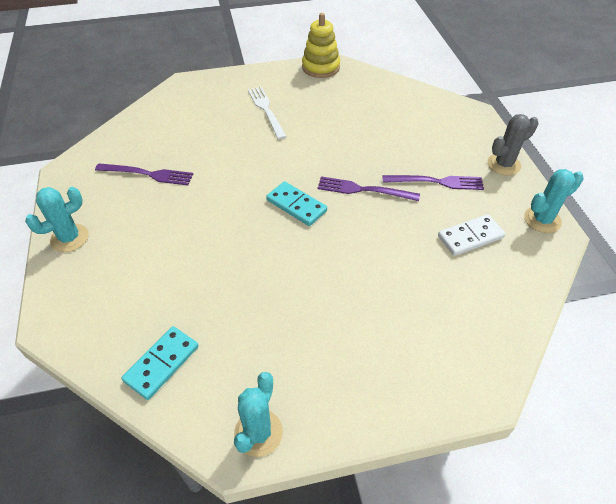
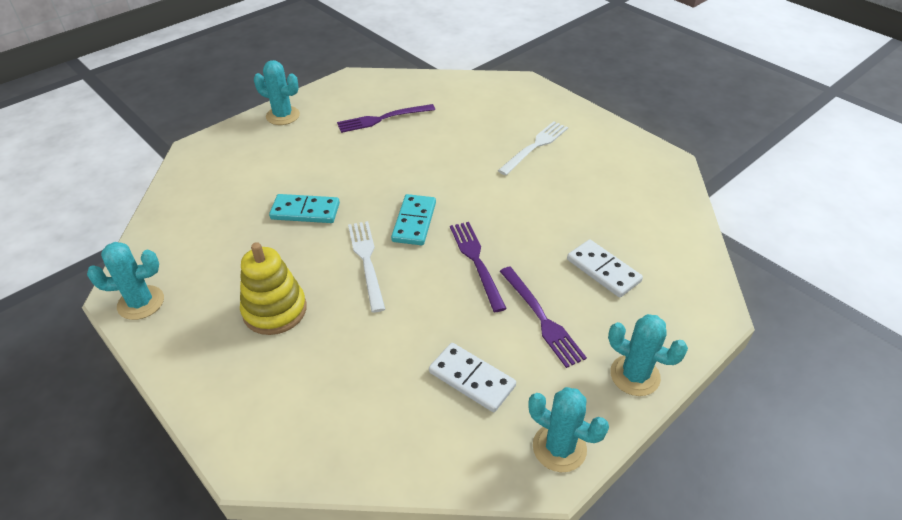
camera: 60 degrees right, 5 degrees down
(148, 174) = (382, 119): purple fork -> purple fork turned 90 degrees clockwise
(161, 363) = (185, 219): turquoise domino -> turquoise domino (305, 211)
(320, 67) = (650, 153): yellow stacking toy -> yellow stacking toy (275, 310)
(320, 249) = (367, 261): none -> white fork
(412, 137) = (603, 270): none -> white domino
(503, 164) = (634, 375): grey cactus -> turquoise cactus

